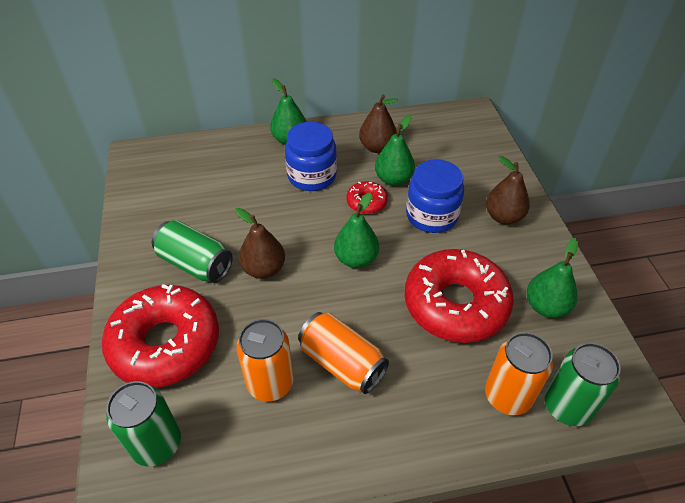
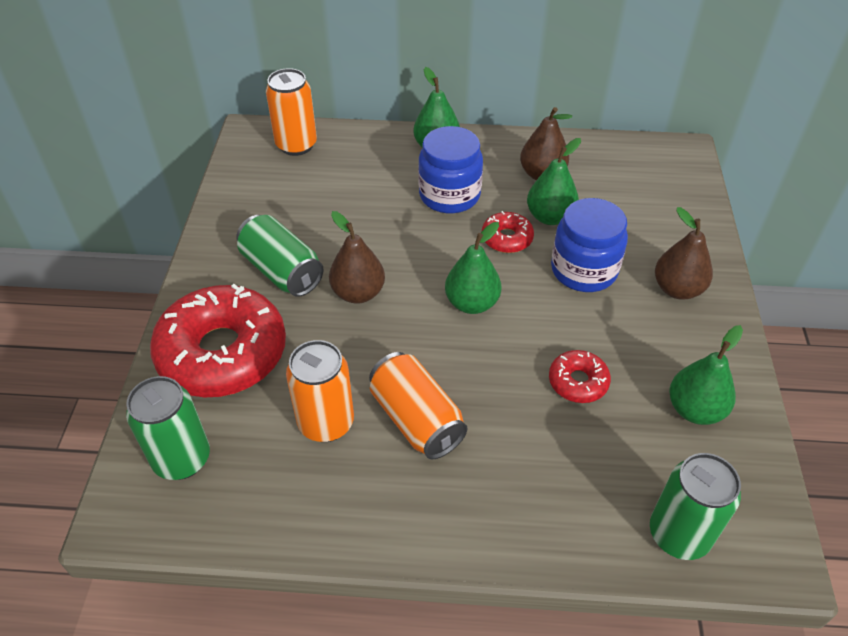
camera: 15 degrees right, 0 degrees up
(455, 304) = (578, 382): red donut -> red donut, size x0.45
(507, 396) = (606, 504): orange can -> orange can (296, 145)

